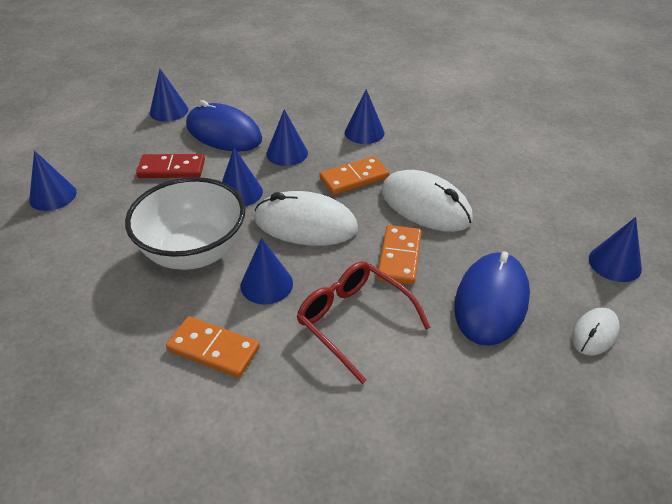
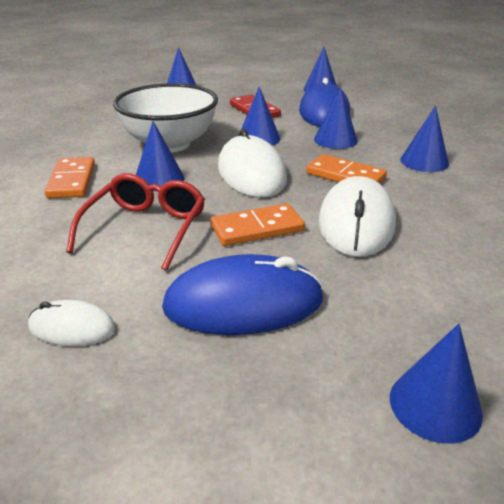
camera: 60 degrees right, 10 degrees down
(594, 333) = (259, 410): white mouse -> white mouse (72, 327)

